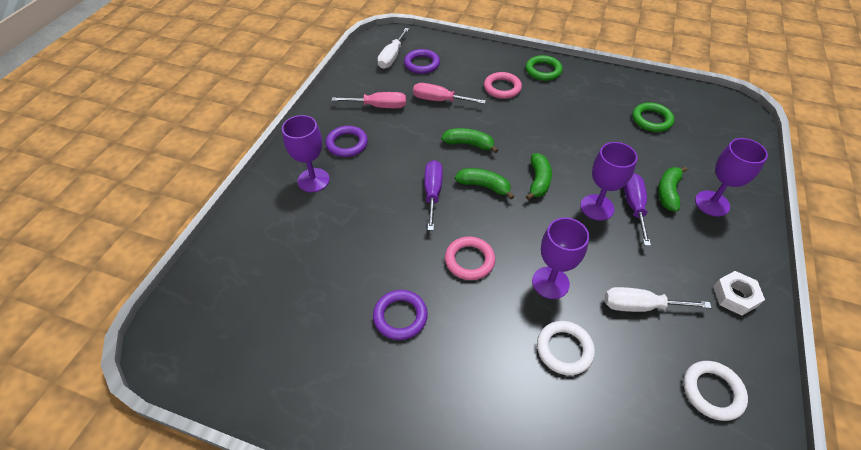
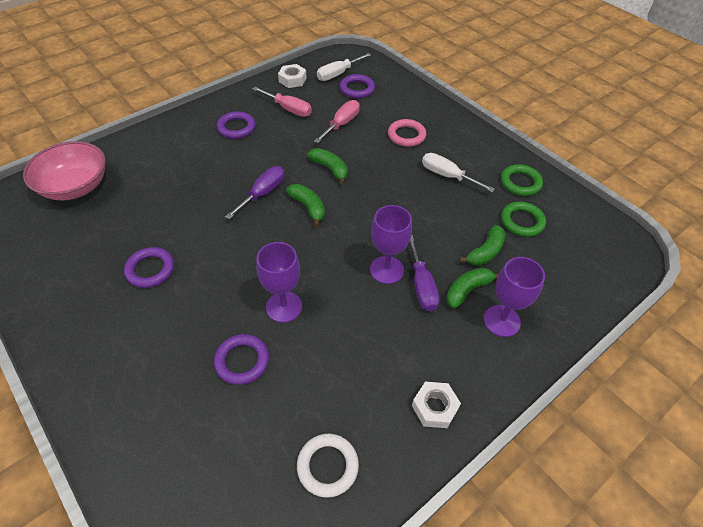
camera: 30 degrees right, 0 degrees up
(237, 277) = (75, 187): none -> pink bowl
(313, 180) = (187, 144): purple goblet -> none
(355, 78) = (292, 80): none -> white nut
(439, 100) = (342, 124): pink screwdriver -> pink screwdriver turned 75 degrees clockwise
(469, 260) = (239, 257): pink ring -> none
(538, 181) = (358, 224): green banana -> green banana (485, 252)
(543, 71) = (460, 136): green ring -> green ring (520, 183)
(564, 349) = (242, 361): white ring -> purple ring
(634, 206) = (421, 285): purple screwdriver -> purple screwdriver turned 135 degrees clockwise
(640, 306) = (339, 366): white screwdriver -> white screwdriver (447, 176)

